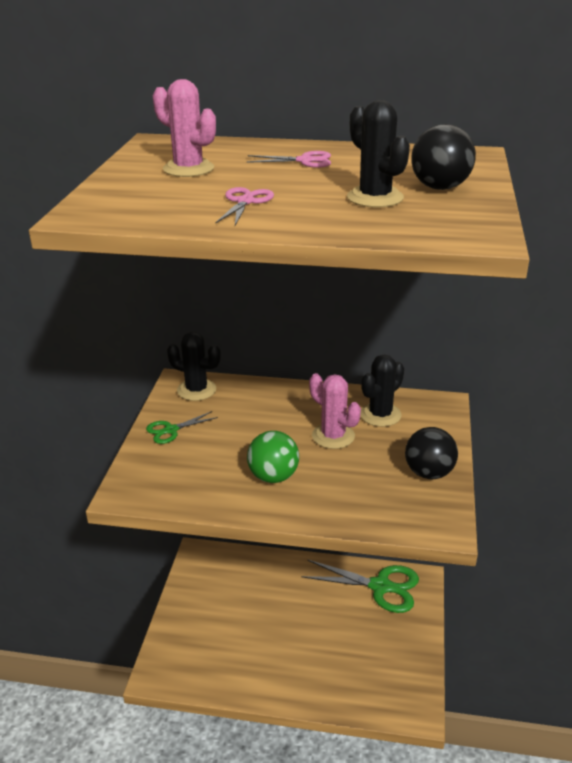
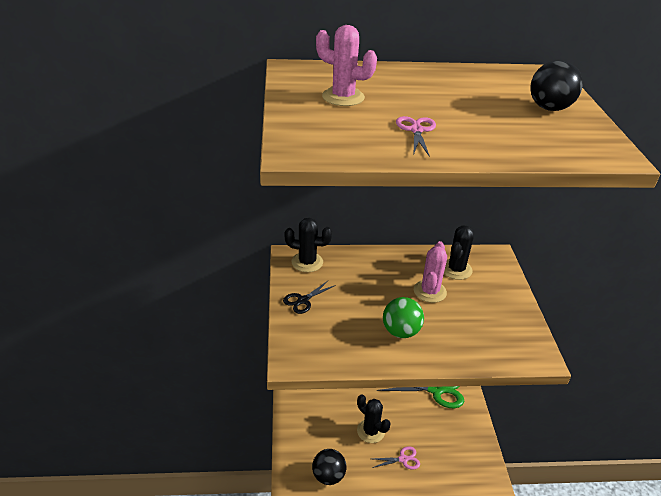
camera: 15 degrees left, 5 degrees up
(171, 430) = (303, 300): green scissors -> black scissors
(305, 161) = (428, 85): pink scissors -> pink scissors (403, 459)
(333, 436) = (430, 291): pink cactus -> pink cactus turned 75 degrees clockwise
(375, 198) = (510, 121): black cactus -> black cactus (370, 431)
(429, 473) = (511, 314): black ball -> black ball (328, 476)

